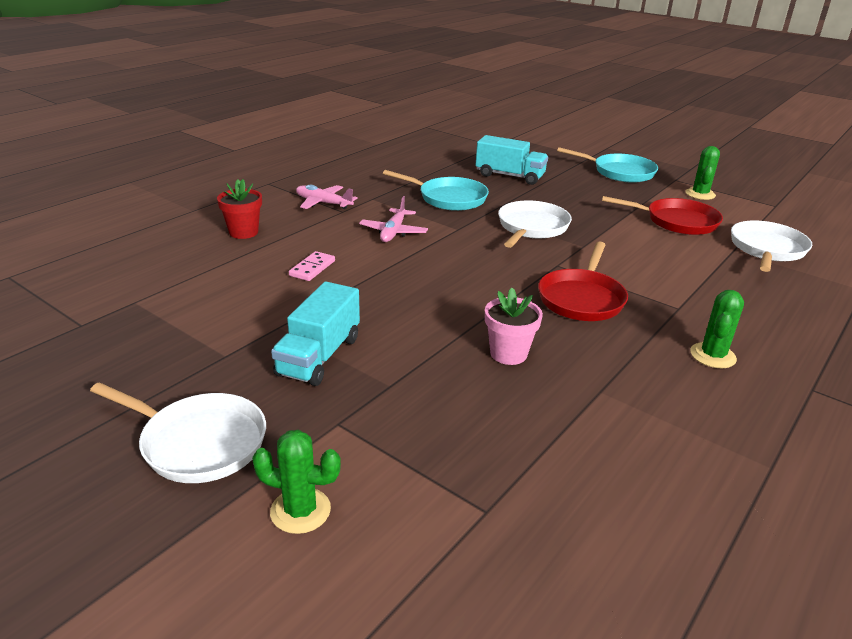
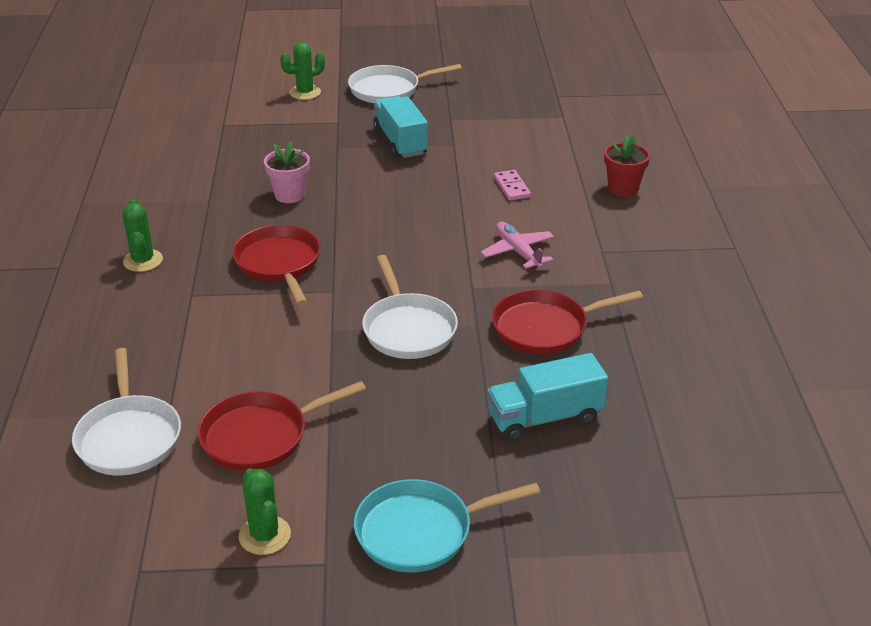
camera: 140 degrees right, 5 degrees up
(323, 203) = (636, 251): pink plane -> none
(449, 198) = (545, 328): turquoise pan -> red pan

